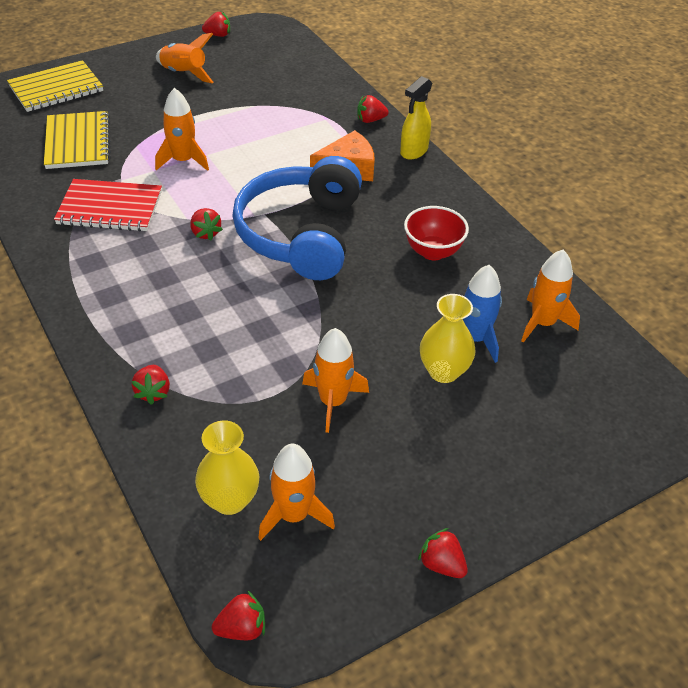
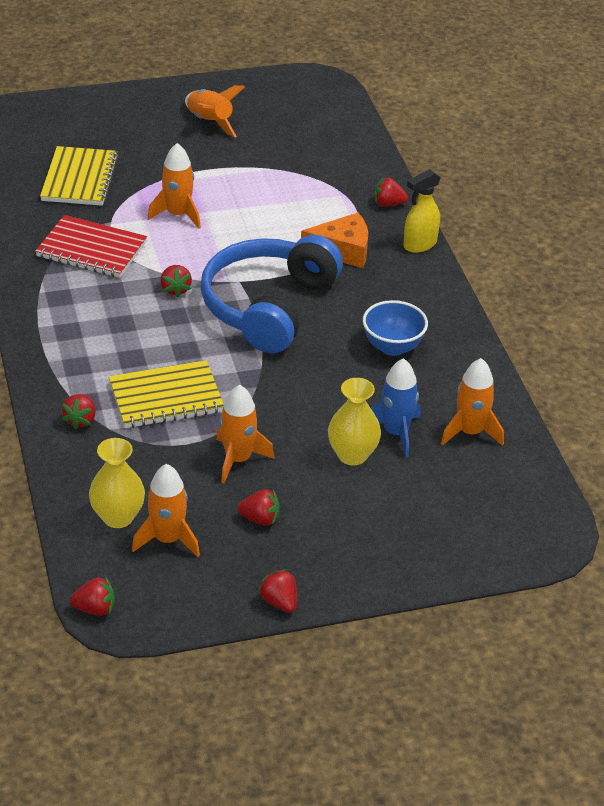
camera: 15 degrees right, 5 degrees down
(56, 89) = (74, 118): yellow notebook -> yellow notebook (166, 397)
(218, 35) = (261, 83): red strawberry -> red strawberry (260, 519)
(432, 252) = (392, 347): red bowl -> blue bowl

